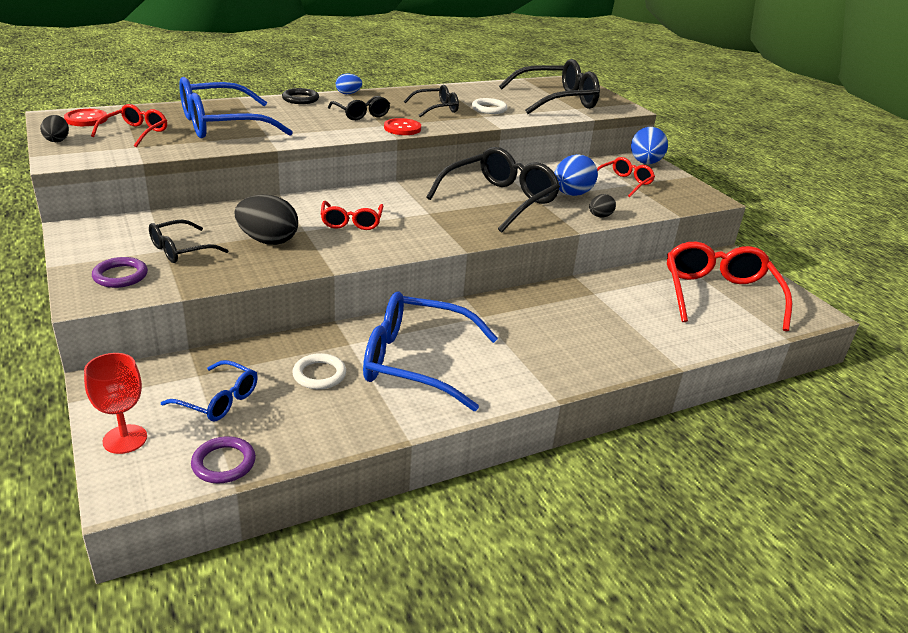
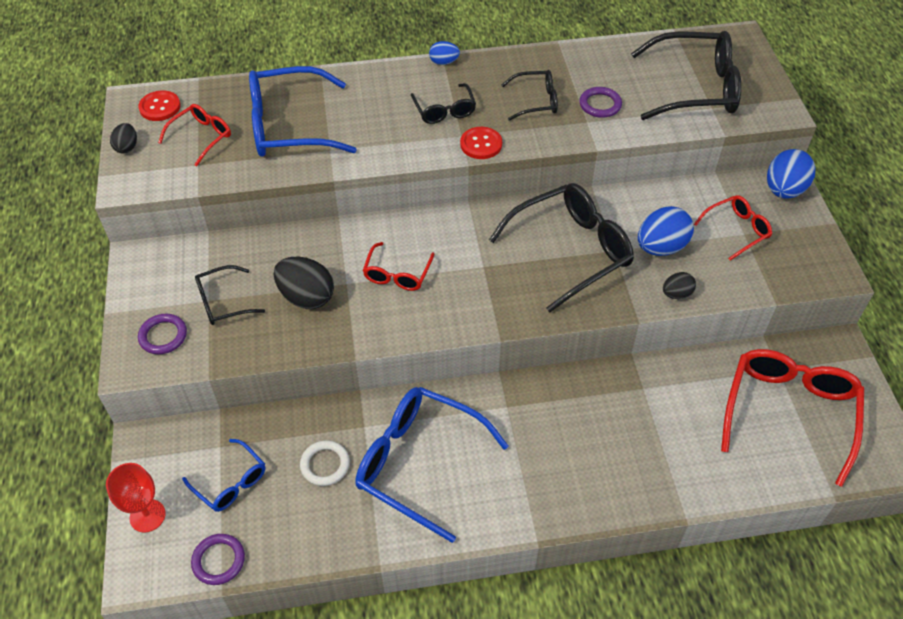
camera: 20 degrees right, 20 degrees up
(300, 99) = (386, 73): black ring -> none
(489, 109) = (600, 105): white ring -> purple ring

